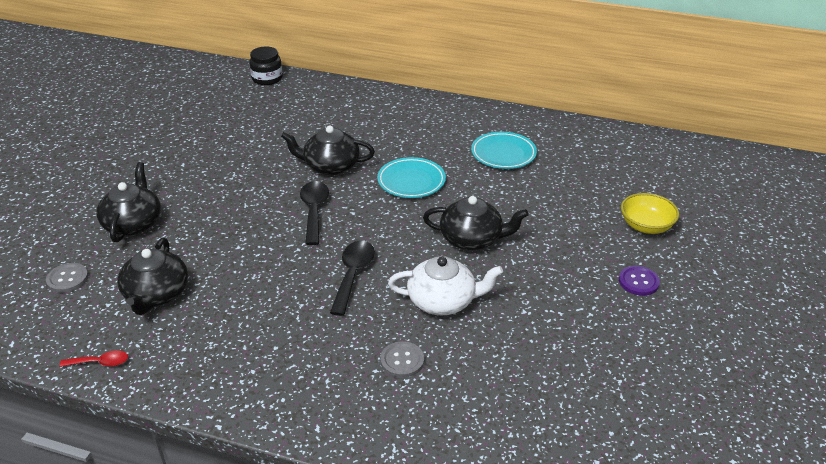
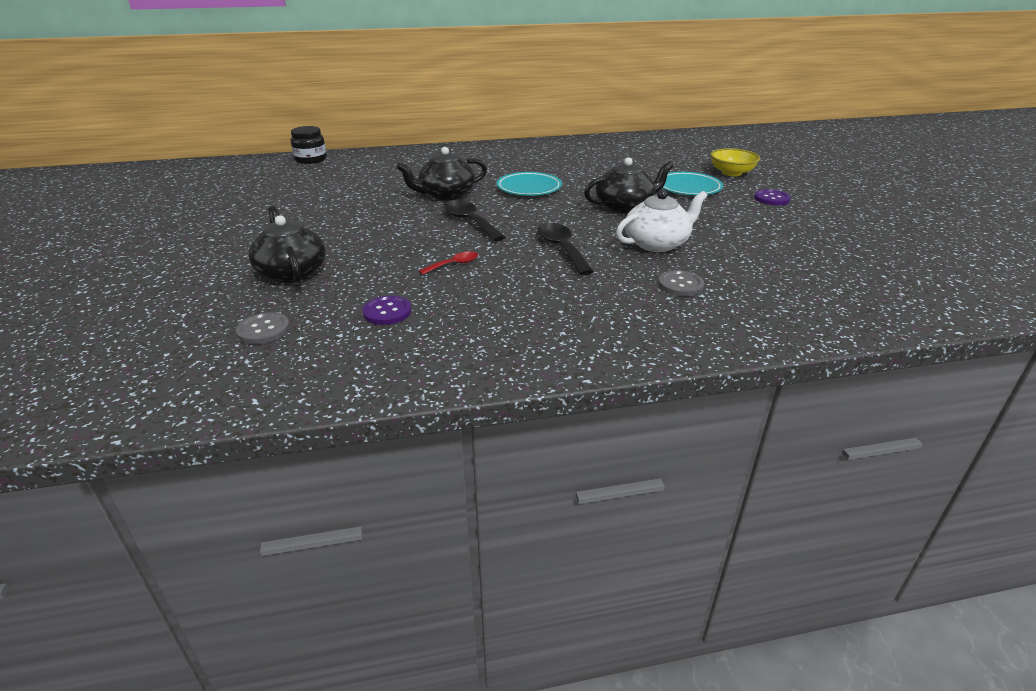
camera: 30 degrees left, 5 degrees down
(100, 362) = (392, 379): red spoon -> red spoon (454, 265)
(156, 294) = (387, 312): black teapot -> purple button
(503, 154) = (578, 161): turquoise plate -> turquoise plate (688, 188)

